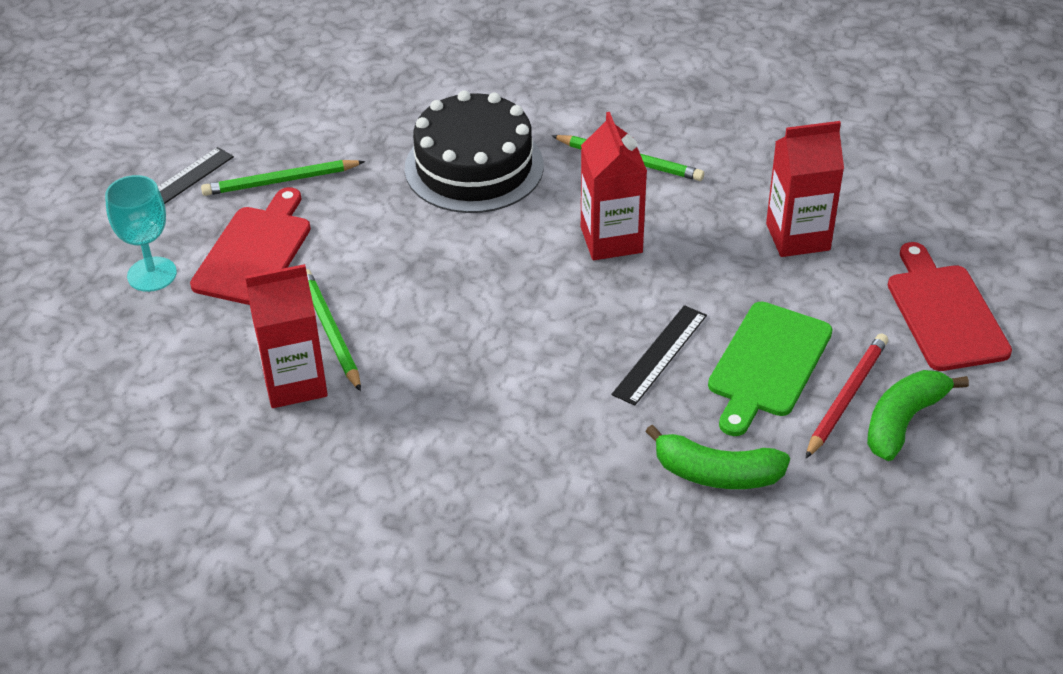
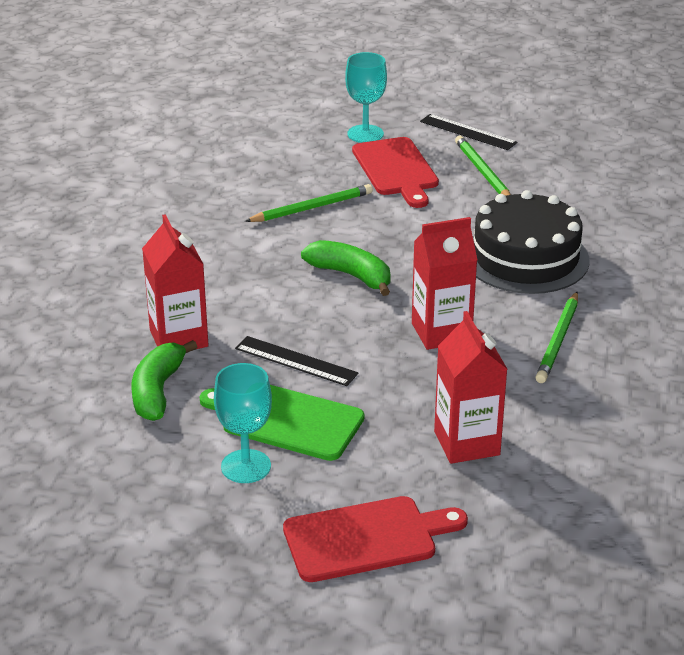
camera: 85 degrees right, 10 degrees down
(255, 252) = (396, 170): red cutting board -> red cutting board turned 60 degrees clockwise
(294, 383) = (257, 198): red carton -> red carton (179, 338)
(846, 397) = (246, 466): red pencil -> turquoise goblet
(903, 421) = (215, 500): green banana -> green banana (351, 275)

